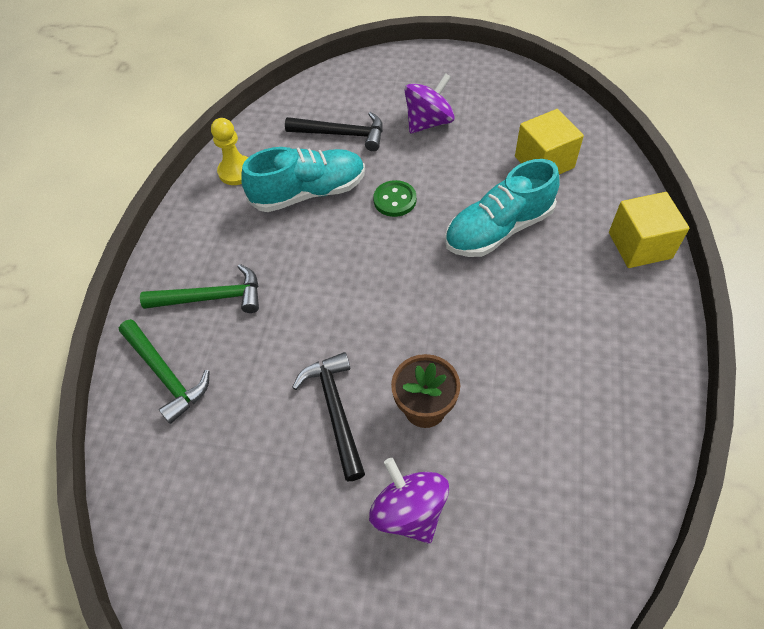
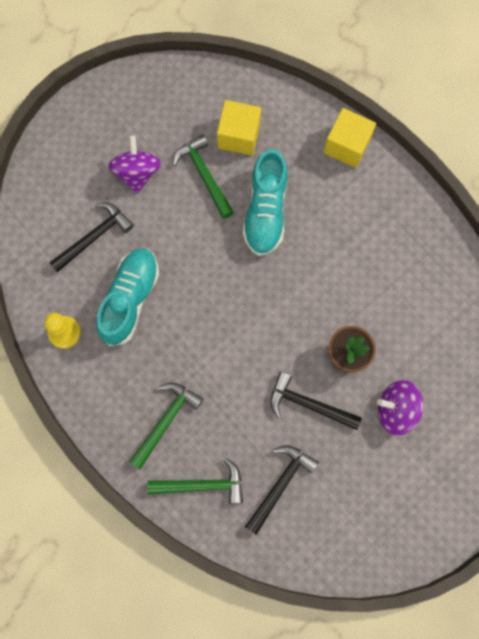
camera: 55 degrees left, 20 degrees up
(220, 449) = (280, 484): none -> black hammer
(395, 200) = (186, 251): green button -> none
(478, 164) = (204, 175): none -> green hammer

